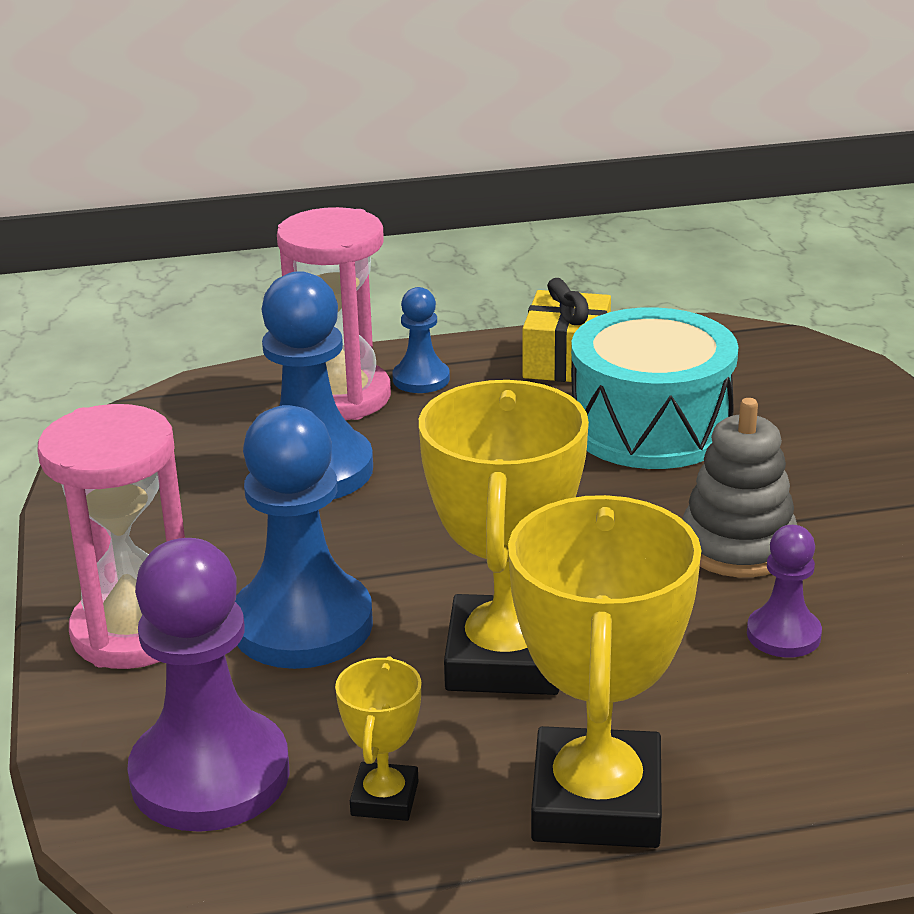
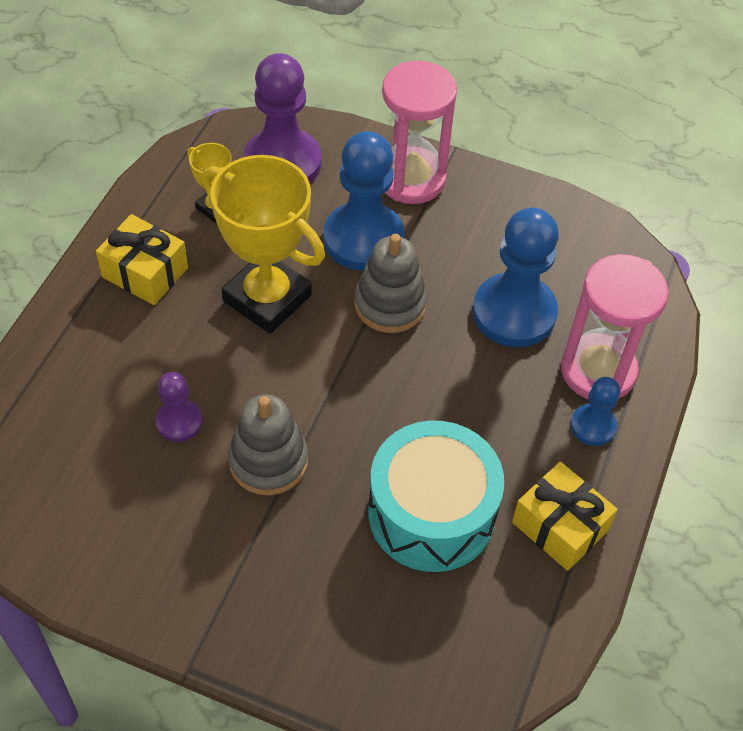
camera: 120 degrees right, 25 degrees up
(398, 557) = (390, 304): none -> grey stacking toy
(597, 802) = (145, 272): yellow trophy -> yellow gift

